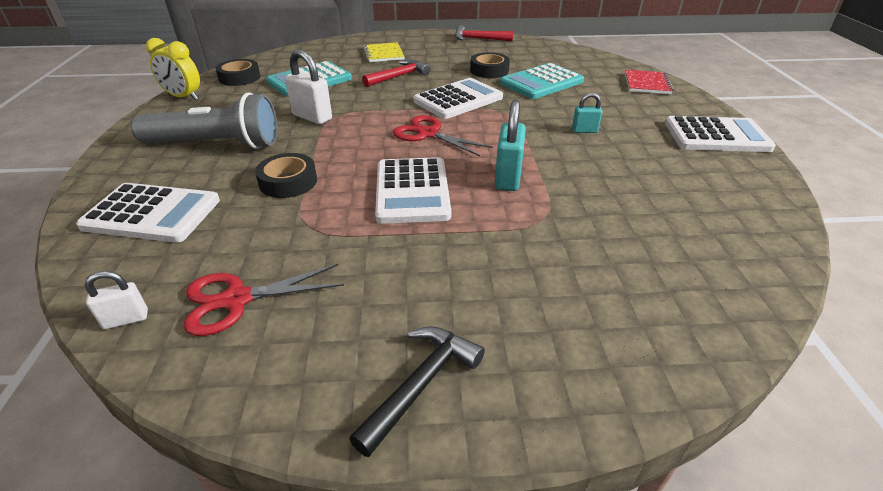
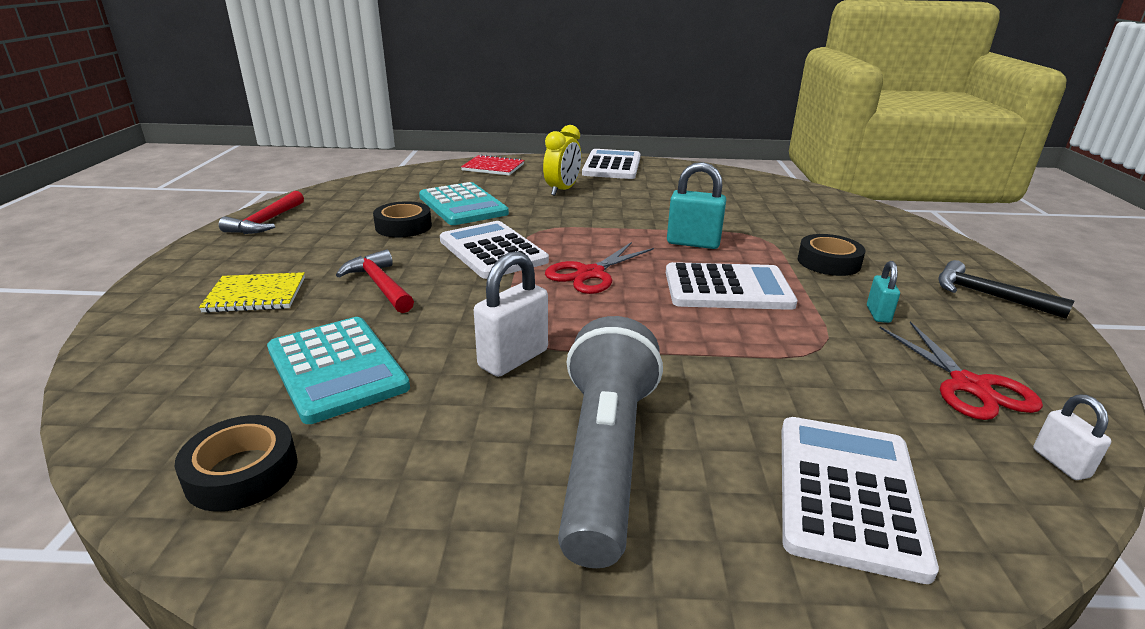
camera: 85 degrees left, 10 degrees down
(183, 97) = (320, 563): yellow clock -> yellow clock (562, 190)
(288, 182) = (723, 369): black tape -> black tape (828, 262)
(584, 131) = (595, 203): turquoise padlock -> turquoise padlock (878, 314)

